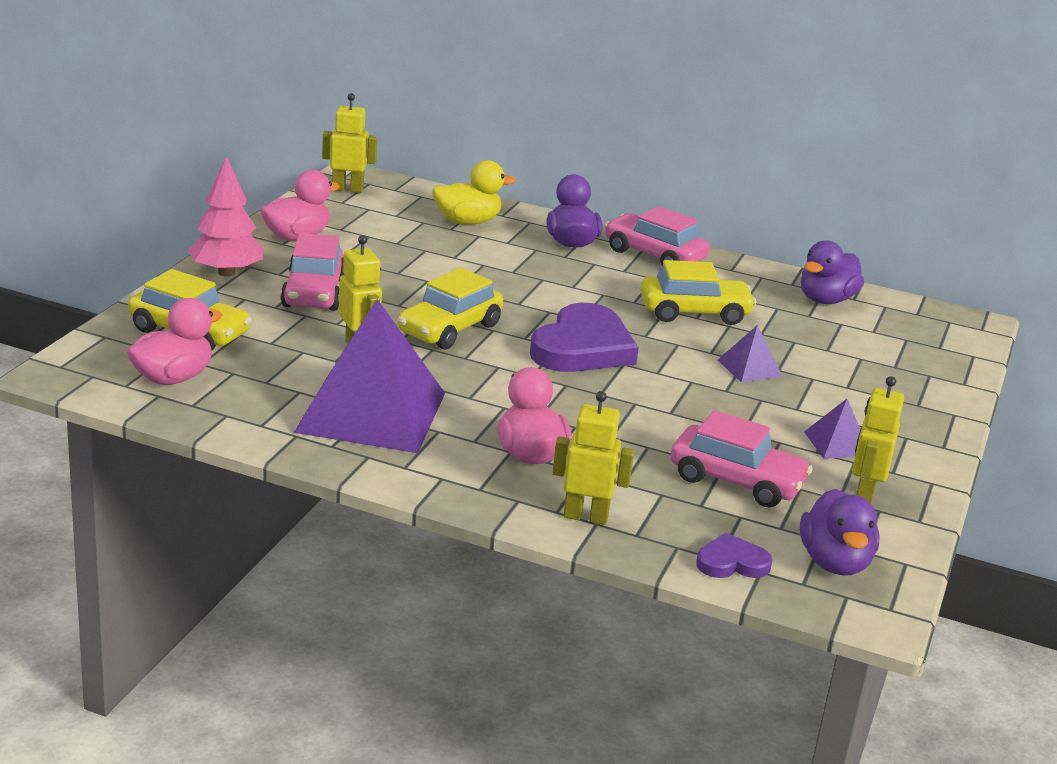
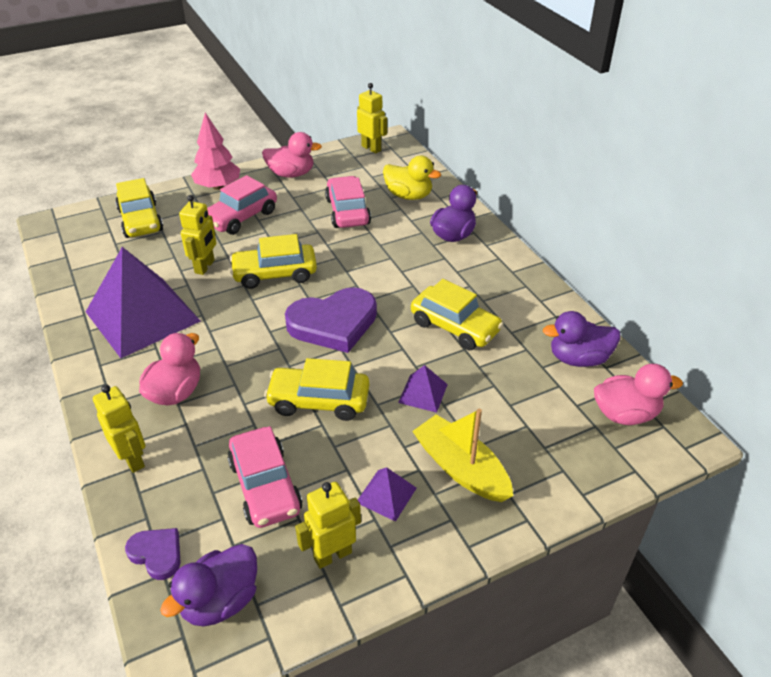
camera: 45 degrees right, 15 degrees up
(173, 378) = (88, 248): pink duck -> pink duck (625, 414)
(654, 255) = (498, 266): pink car -> pink car (347, 211)
(674, 407) = (319, 401): none -> yellow car
(861, 404) = (461, 468): none -> yellow boat

